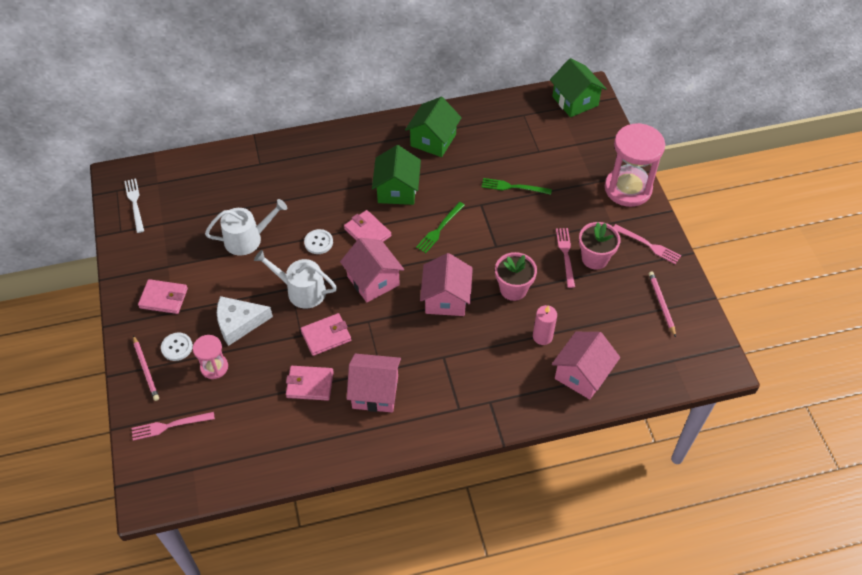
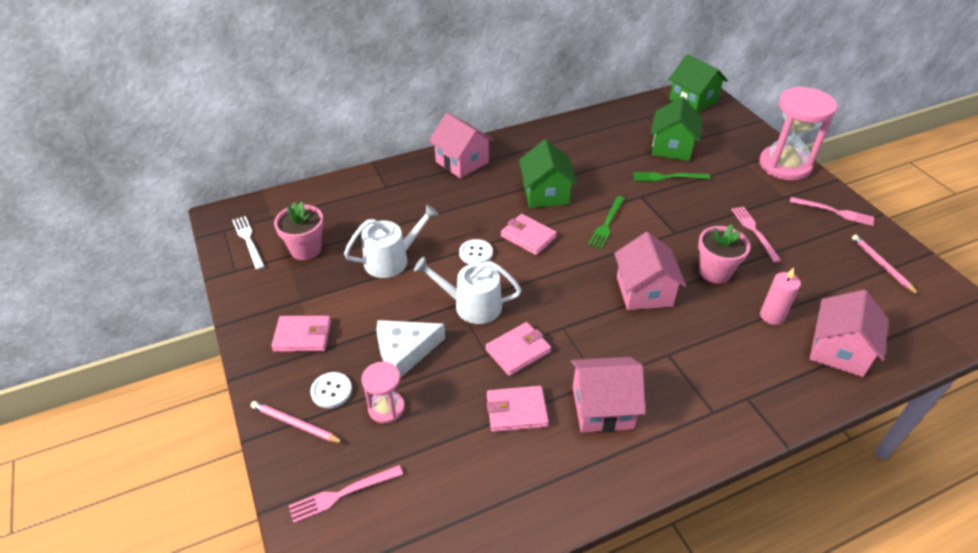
camera: 10 degrees left, 10 degrees down
(146, 369) = (295, 424): pink pencil -> pink pencil turned 150 degrees clockwise
(373, 281) = (553, 284): pink house -> pink house (462, 162)
(433, 140) = (566, 146): green house -> green house (672, 148)
(595, 258) = (786, 231): pink flower pot -> pink flower pot (306, 249)

